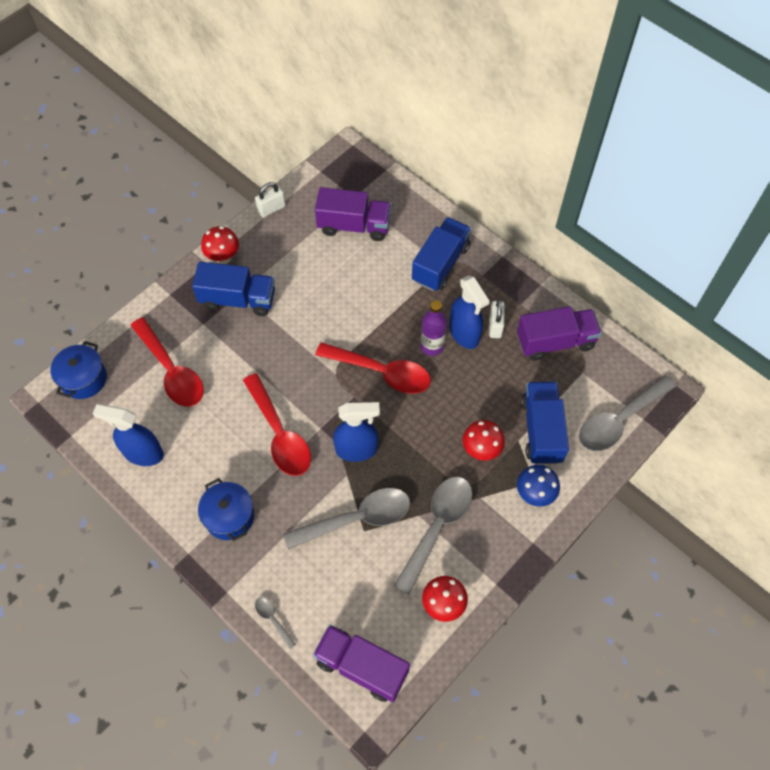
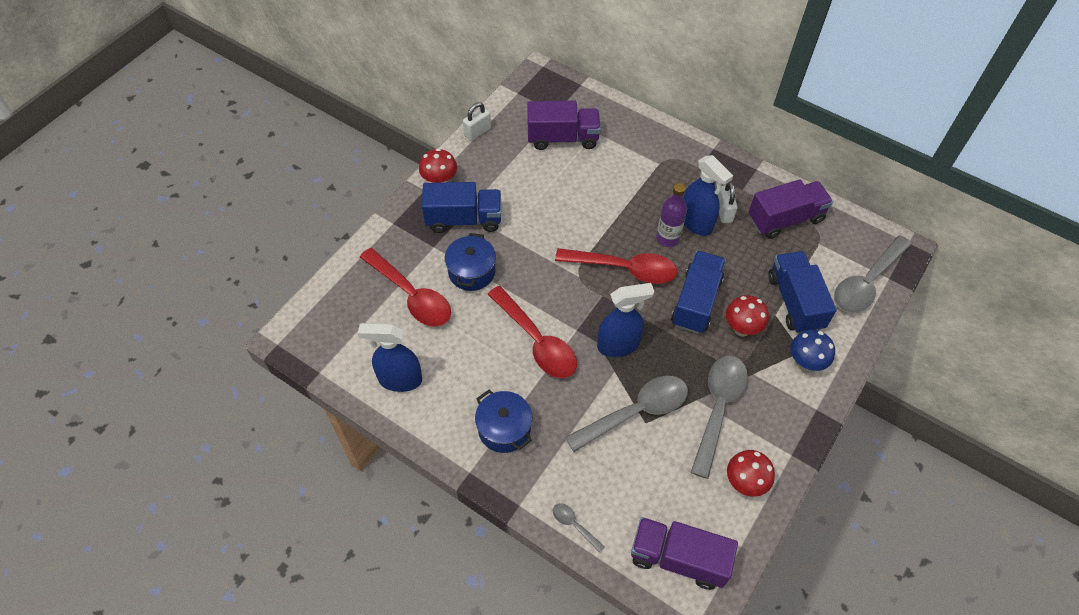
camera: 10 degrees left, 5 degrees down
(83, 379) = (321, 315): blue pot -> blue pot (471, 272)
(440, 264) = (656, 162): blue truck -> blue truck (696, 302)

